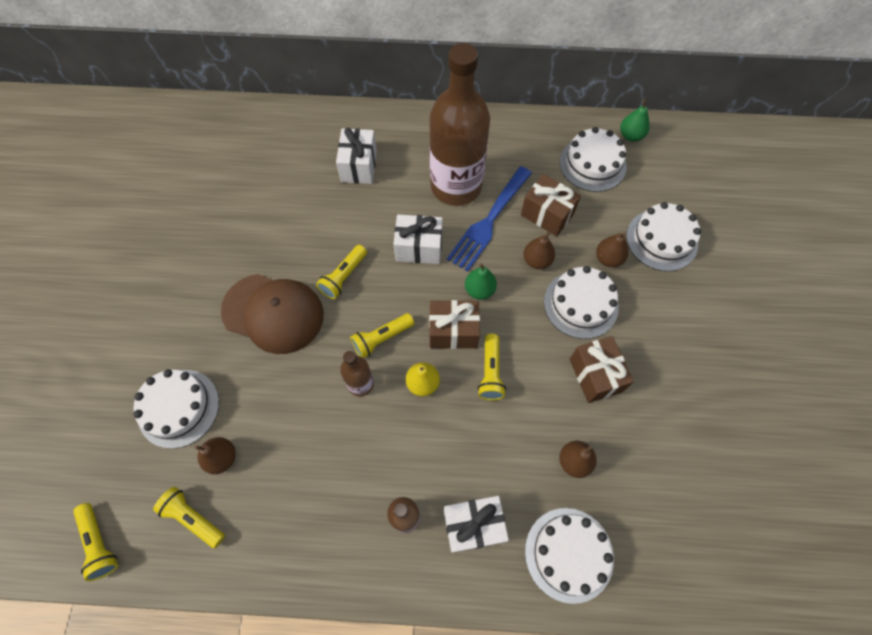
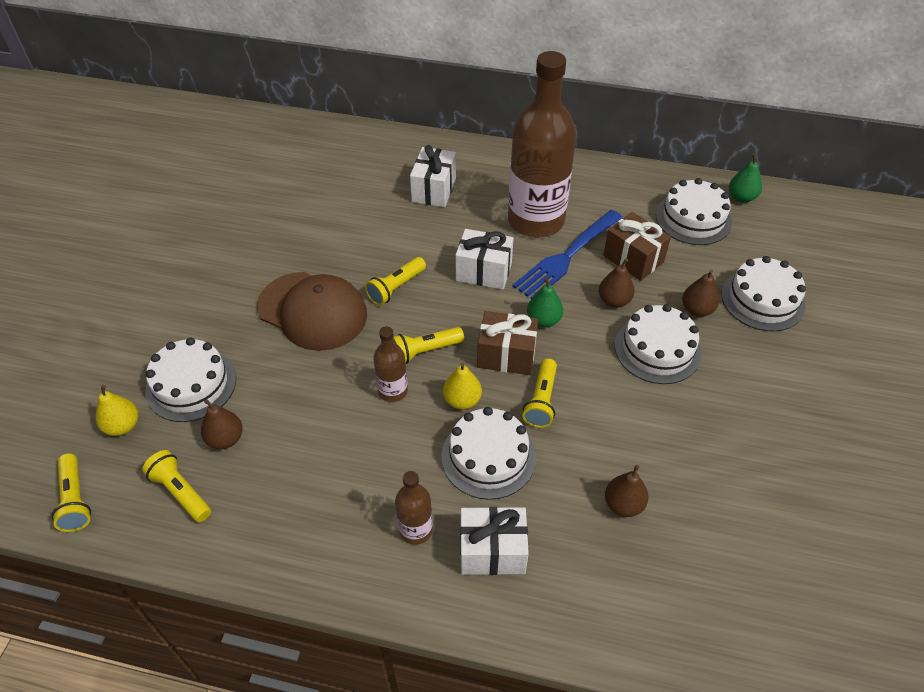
camera: 10 degrees right, 15 degrees down
(125, 461) = (122, 426): none -> yellow pear
(569, 554) = (600, 600): white cake -> white cake (488, 456)
(595, 375) = (663, 421): brown gift -> none

